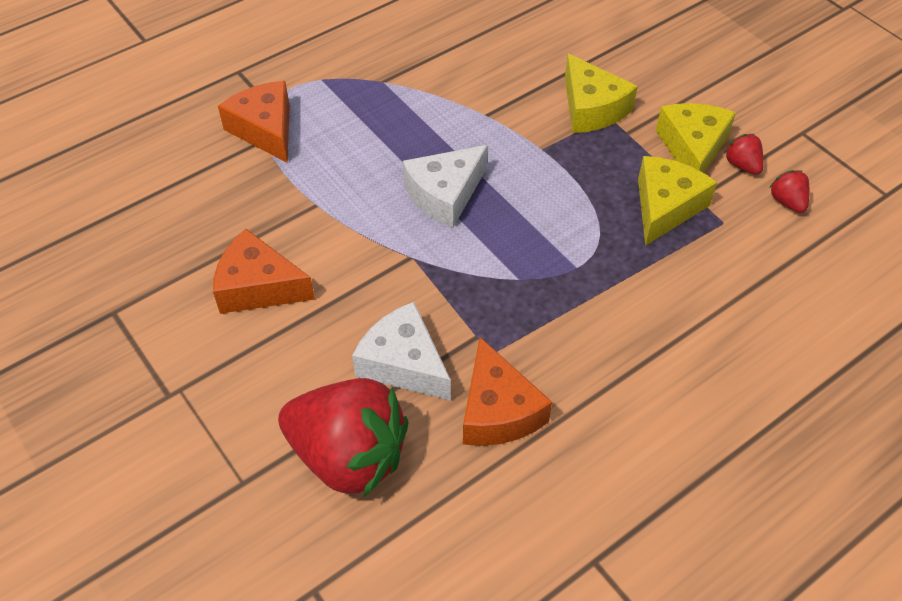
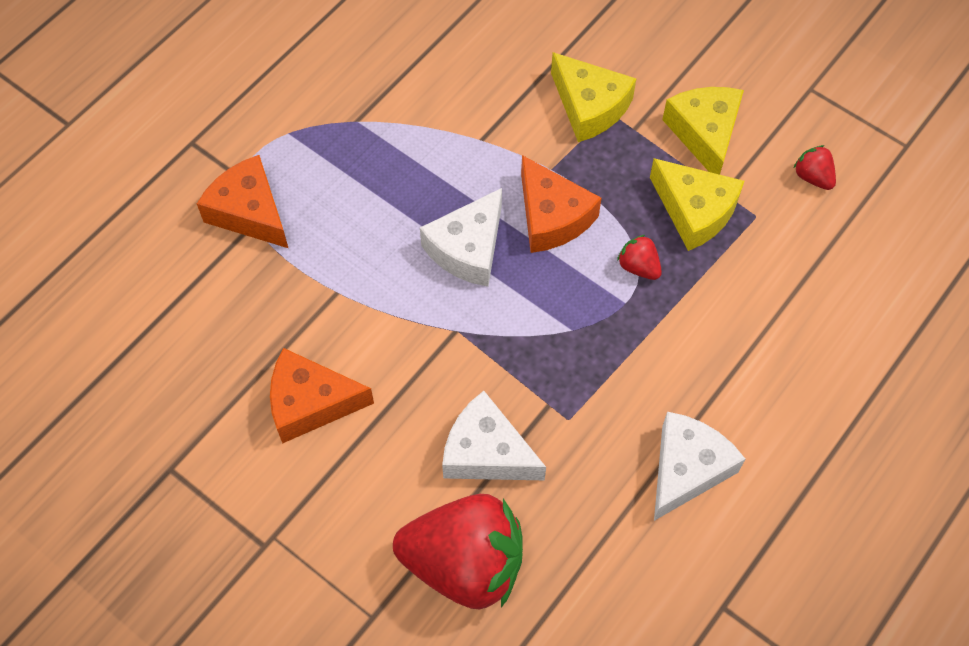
camera: 15 degrees left, 10 degrees up
(498, 410) = (593, 479): orange cheese -> orange cheese (552, 217)
(594, 423) = (687, 469): none -> white cheese
(665, 207) = (695, 211): yellow cheese -> yellow cheese turned 120 degrees clockwise
(742, 165) = (759, 143): red strawberry -> red strawberry (638, 266)

